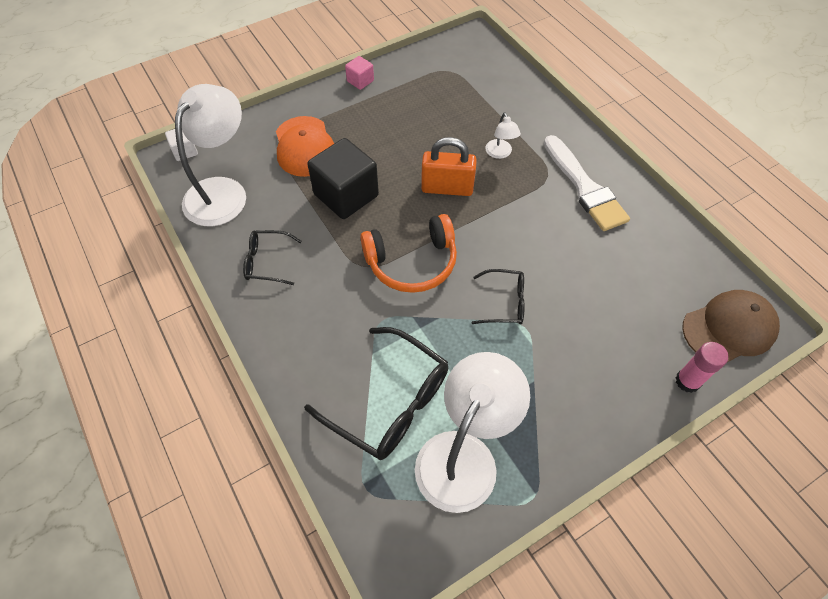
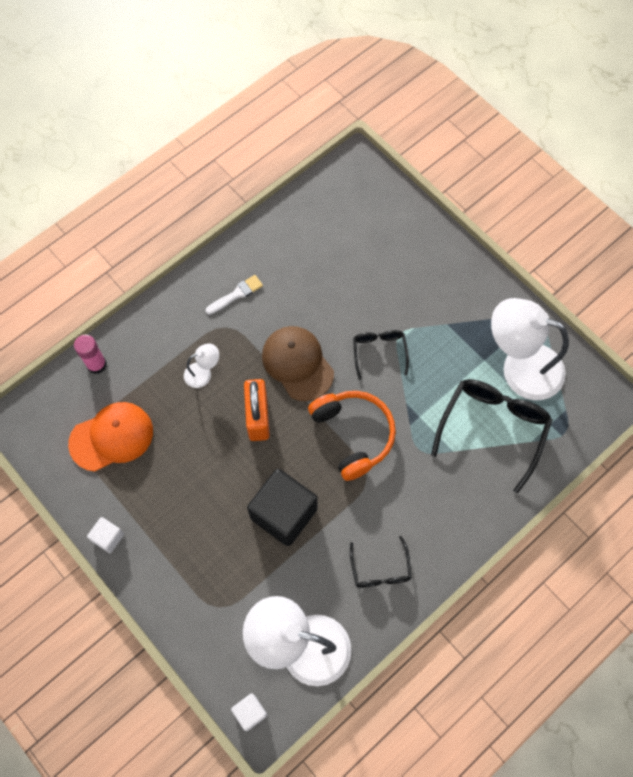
camera: 100 degrees left, 10 degrees up
(304, 147) = (222, 574): orange cap -> orange cap (111, 437)
(360, 81) = (108, 537): pink cube -> white cube
(585, 187) = (236, 294): white brush -> white brush, size x0.51
(687, 381) = (420, 218): pink glue stick -> pink glue stick (96, 364)
(729, 328) = (367, 188): brown cap -> brown cap (297, 363)

